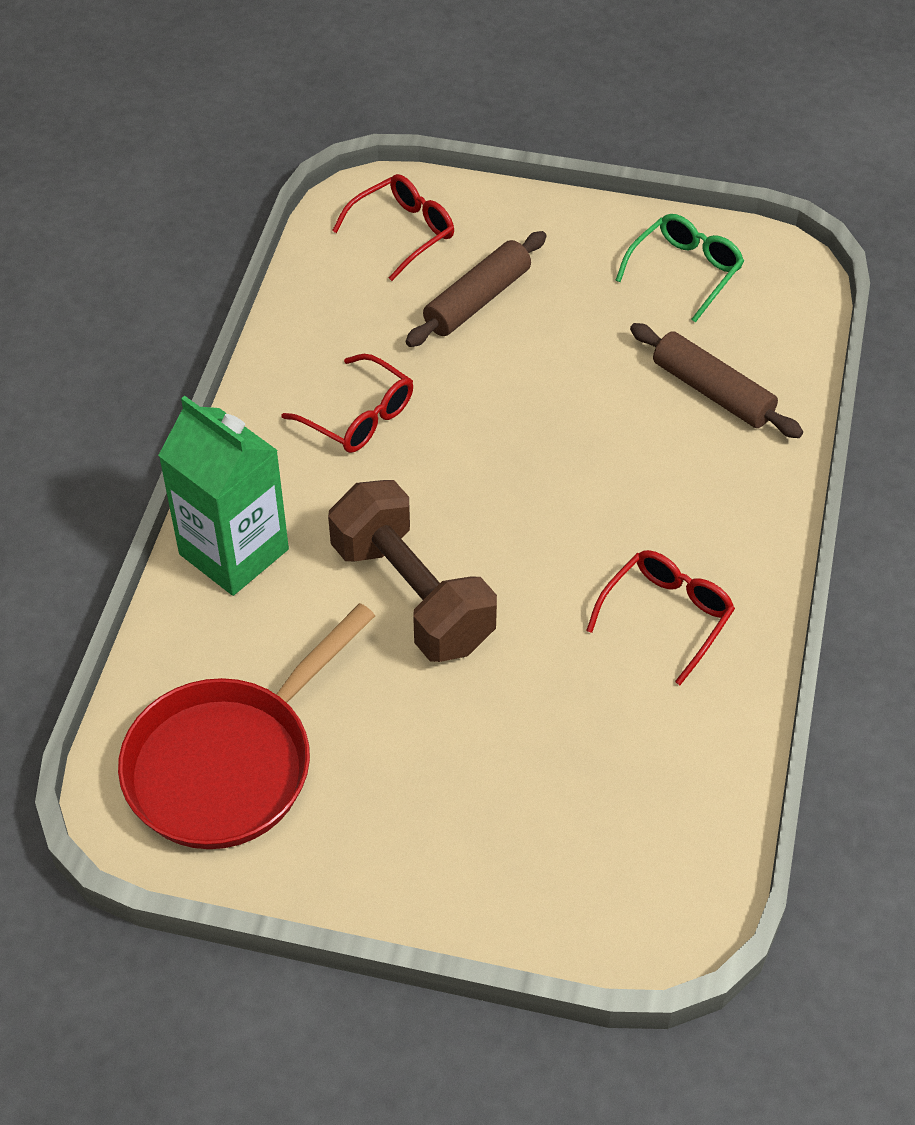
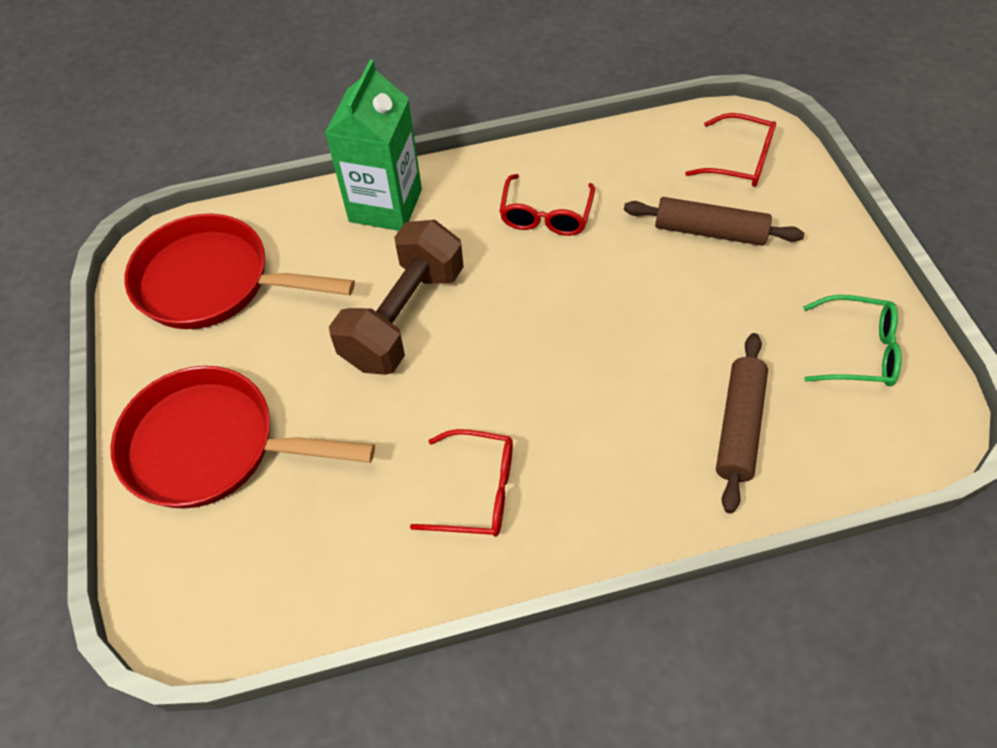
camera: 65 degrees right, 5 degrees up
(473, 833) = (213, 446): none -> red pan

